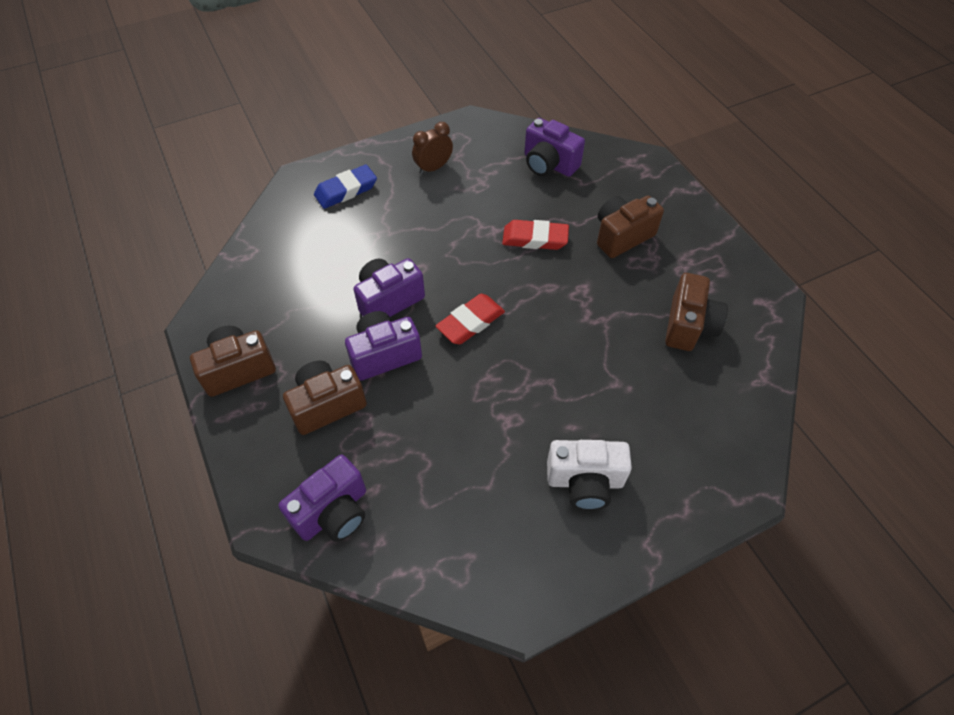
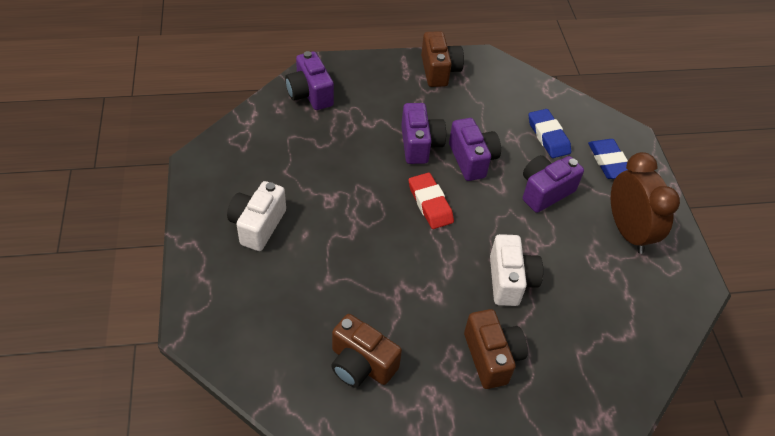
camera: 105 degrees right, 5 degrees down
(325, 242) = (548, 136): none -> blue eraser
(327, 405) = (390, 106): brown camera -> none
(433, 168) = (628, 231): brown clock -> brown clock, size x1.75
(535, 238) = (510, 281): red eraser -> white camera
(549, 164) = (615, 332): purple camera -> purple camera (545, 191)

